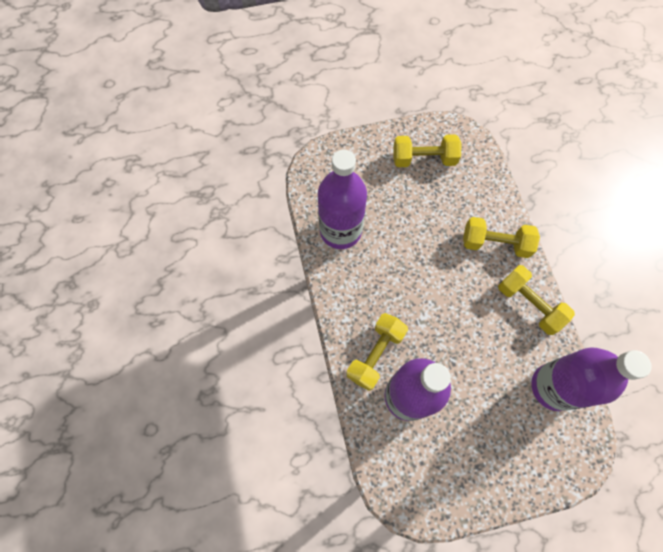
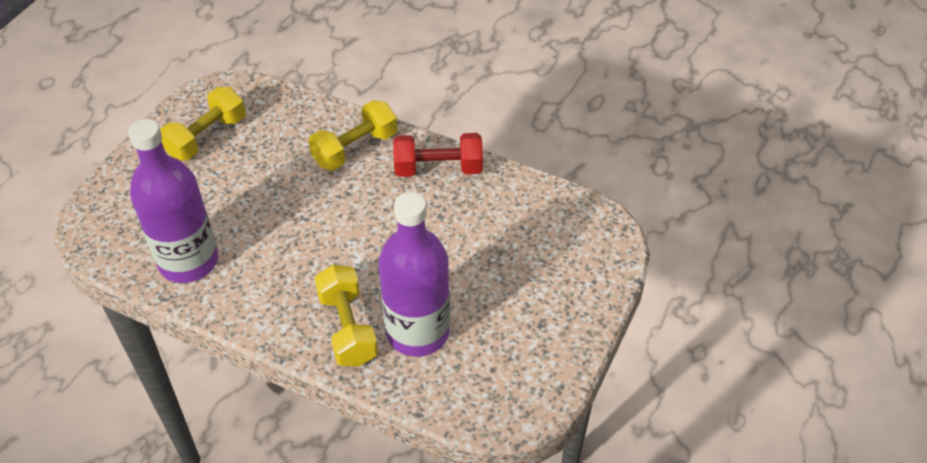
camera: 50 degrees left, 20 degrees down
(529, 304) = (438, 168): yellow dumbbell -> red dumbbell
(553, 387) = (529, 210): purple bottle -> none

